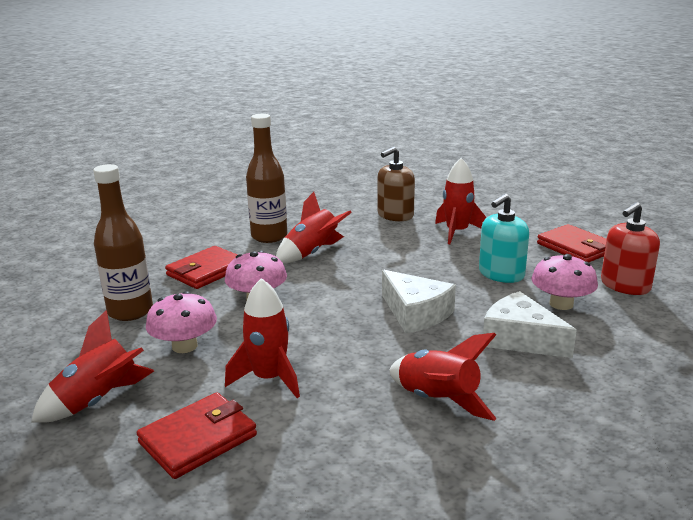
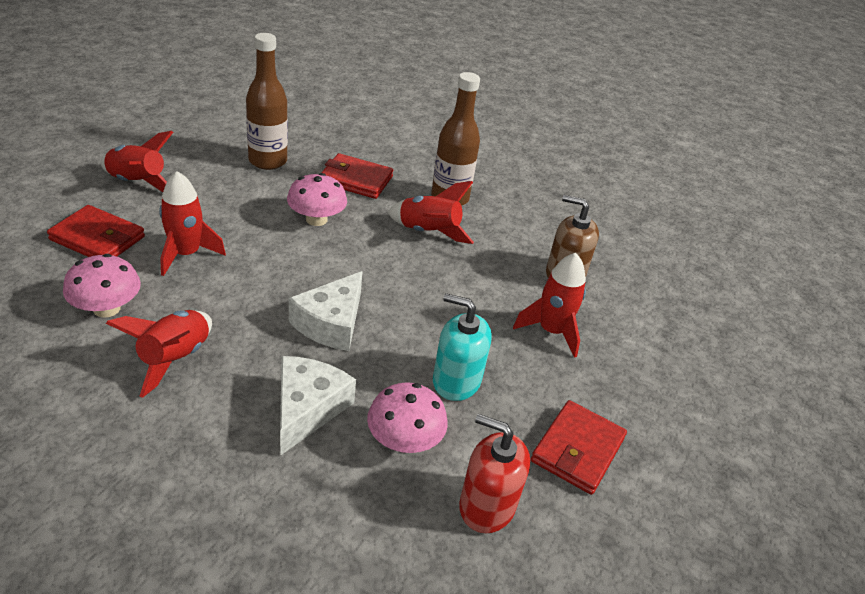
camera: 60 degrees right, 15 degrees up
(184, 346) = (223, 200): pink mushroom -> pink mushroom (106, 308)

